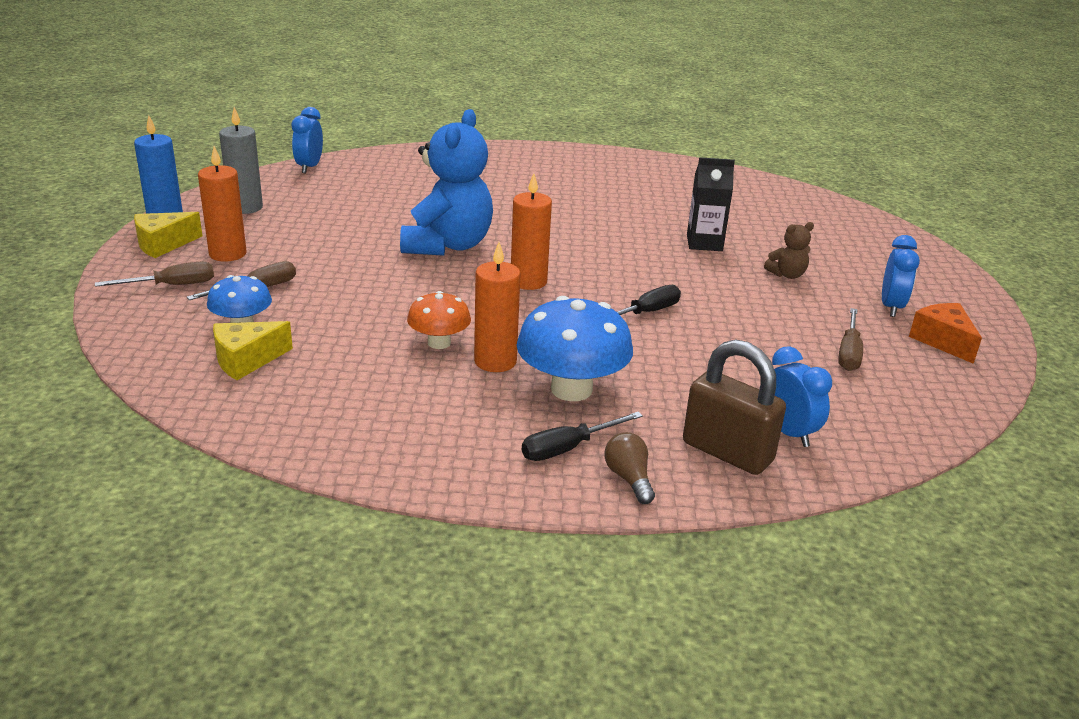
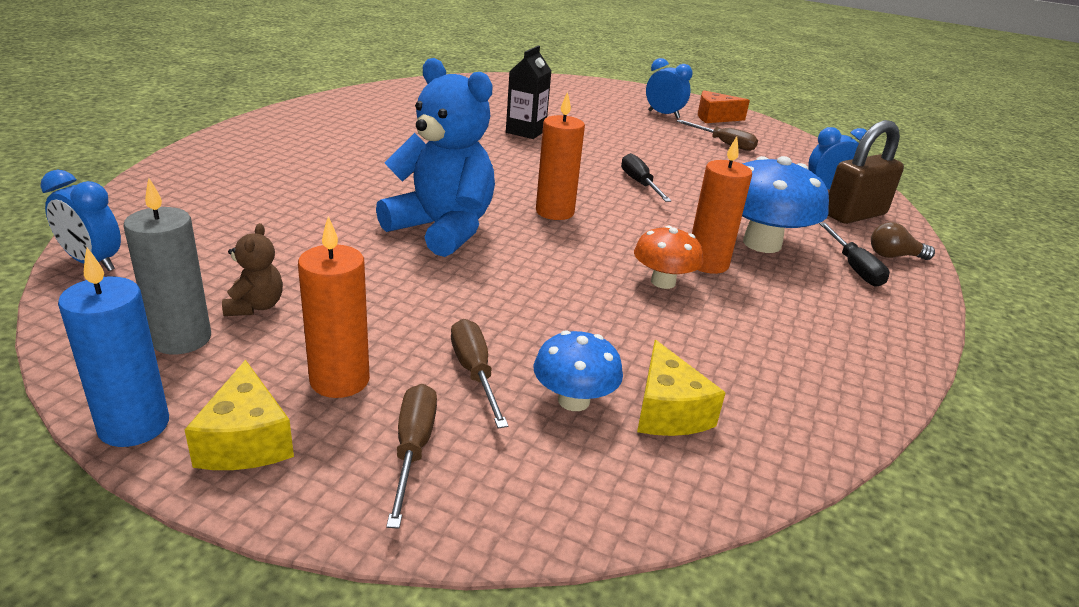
camera: 70 degrees left, 0 degrees up
(787, 275) = (599, 125): brown teddy bear -> brown teddy bear (255, 306)

